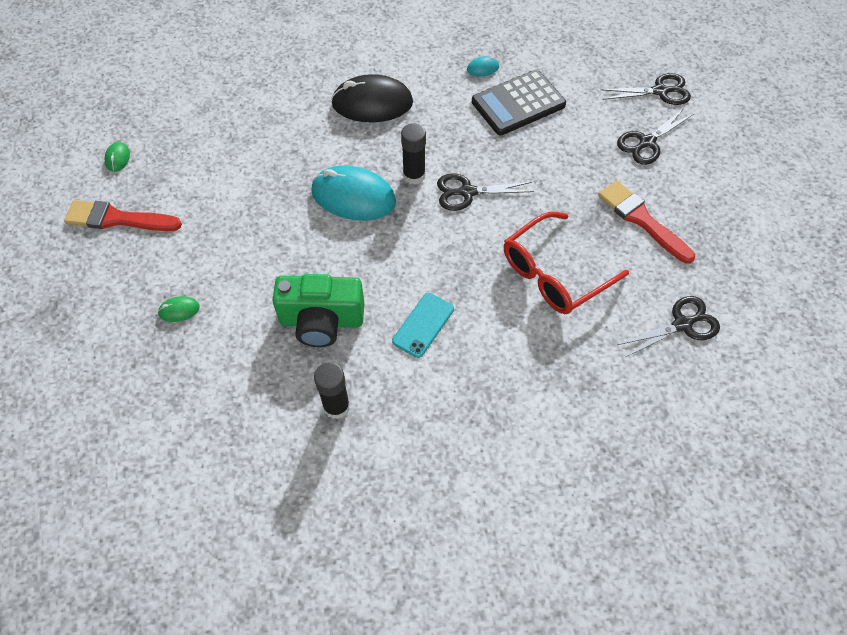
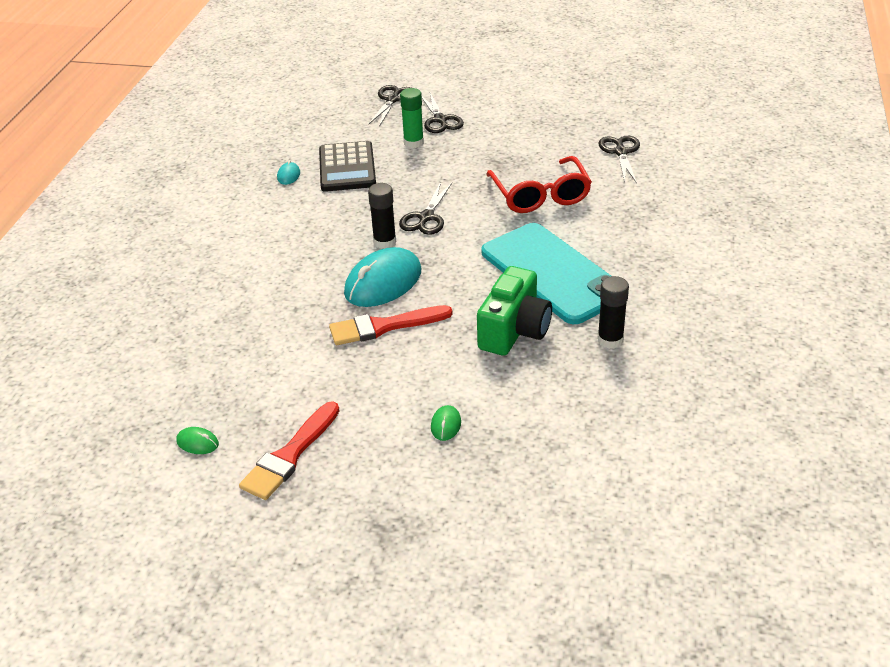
camera: 65 degrees left, 20 degrees down
(372, 103) = (275, 247): black mouse -> none
(423, 325) = (552, 273): turquoise phone -> turquoise phone, size x2.33
(591, 136) = (413, 143): none -> green glue stick
(641, 219) = (514, 143): red brush -> red brush (384, 326)

